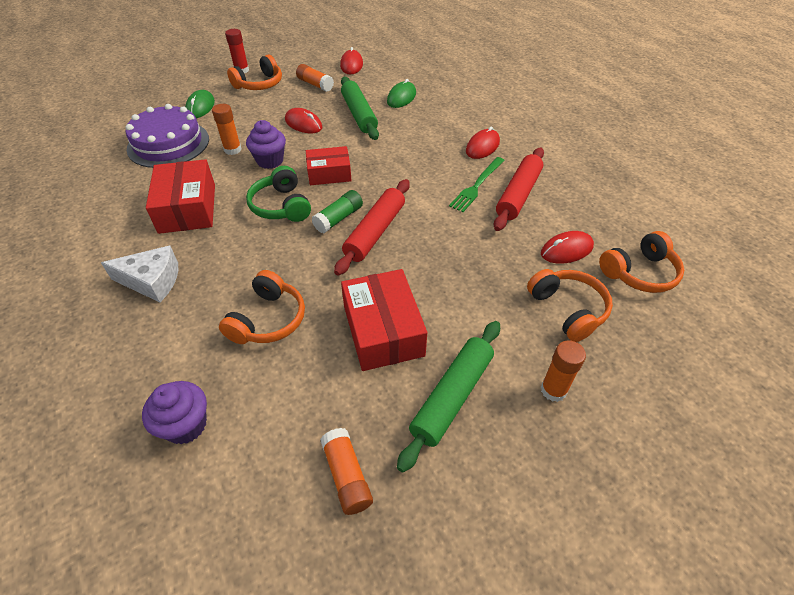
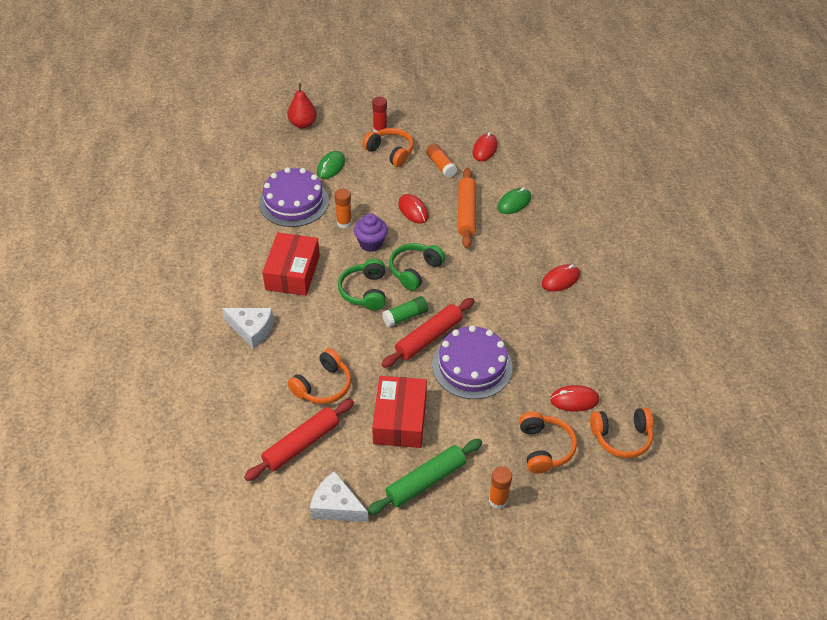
camera: 20 degrees right, 0 degrees up
(158, 80) = (303, 124): none -> red pear
(186, 425) = (249, 442): purple cupcake -> none
(259, 84) = (390, 152): orange headphones -> orange headphones turned 120 degrees counterclockwise
(329, 174) = (415, 270): red box -> green headphones
(347, 476) = (336, 506): orange glue stick -> white cheese
(359, 114) = (466, 213): green rolling pin -> orange rolling pin
(438, 247) = (472, 366): none -> purple cake
(477, 185) = (534, 318): green fork -> none
(518, 195) = (564, 338): red rolling pin -> red rolling pin (301, 444)

